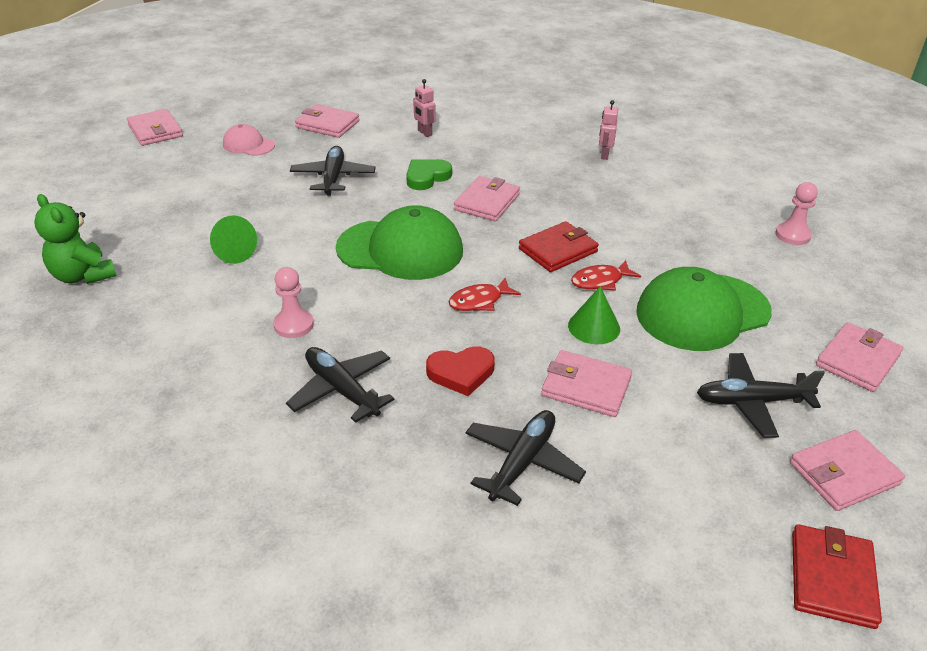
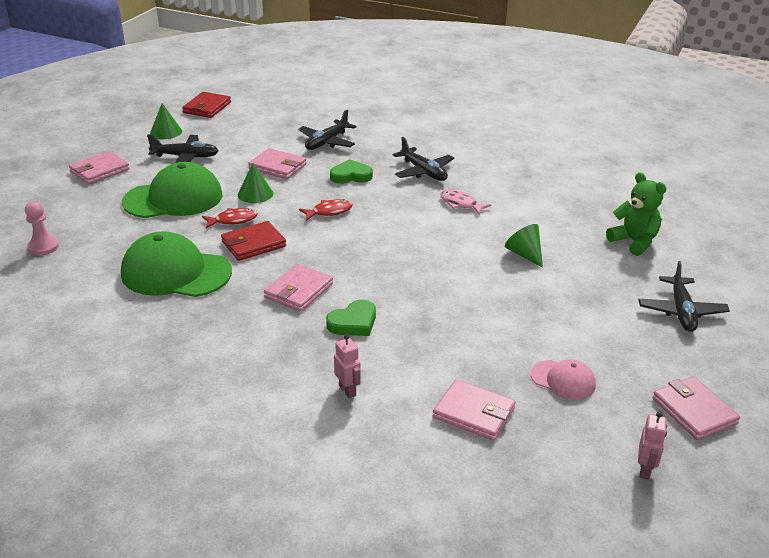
camera: 175 degrees left, 5 degrees down
(293, 325) = (461, 204): pink pawn -> pink fish
(333, 177) = (453, 327): black plane -> black plane (681, 311)
(400, 249) = (385, 250): green cap -> green cap (176, 273)
(461, 373) = (351, 176): red heart -> green heart
(604, 155) = (145, 344): pink robot -> pink robot (645, 470)
(844, 473) = (166, 132): pink wallet -> green cone

